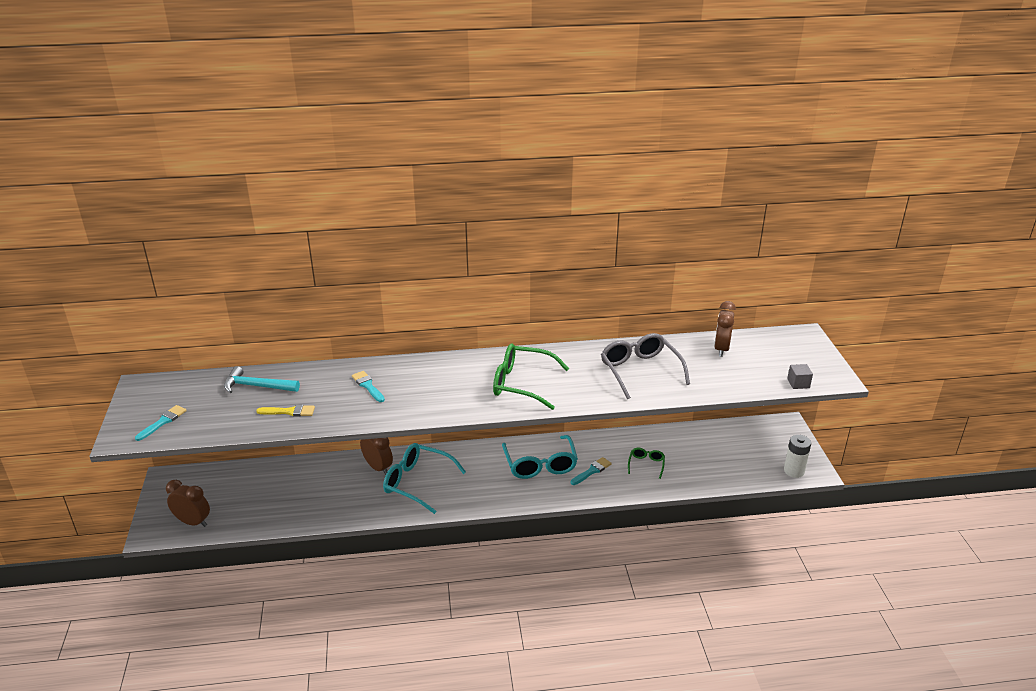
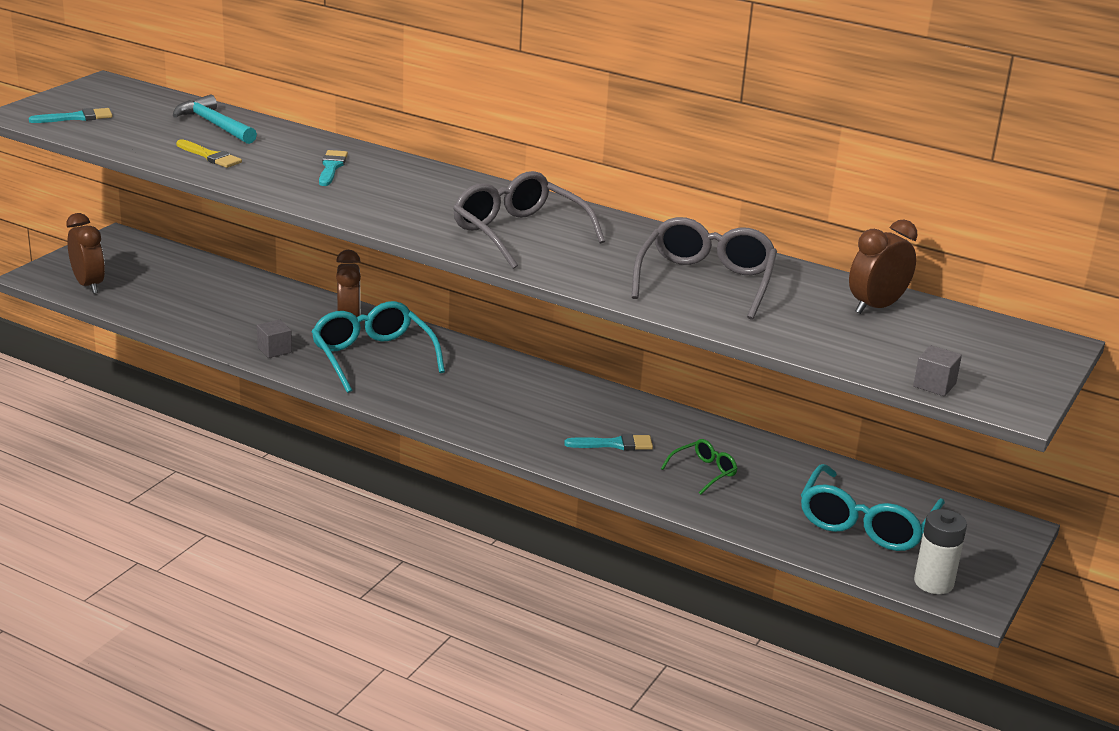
camera: 35 degrees right, 5 degrees down
(360, 507) = (274, 350): none -> grey cube
(522, 384) = (519, 233): green glasses -> grey glasses
(540, 464) = (553, 407): turquoise glasses -> turquoise glasses (866, 523)

